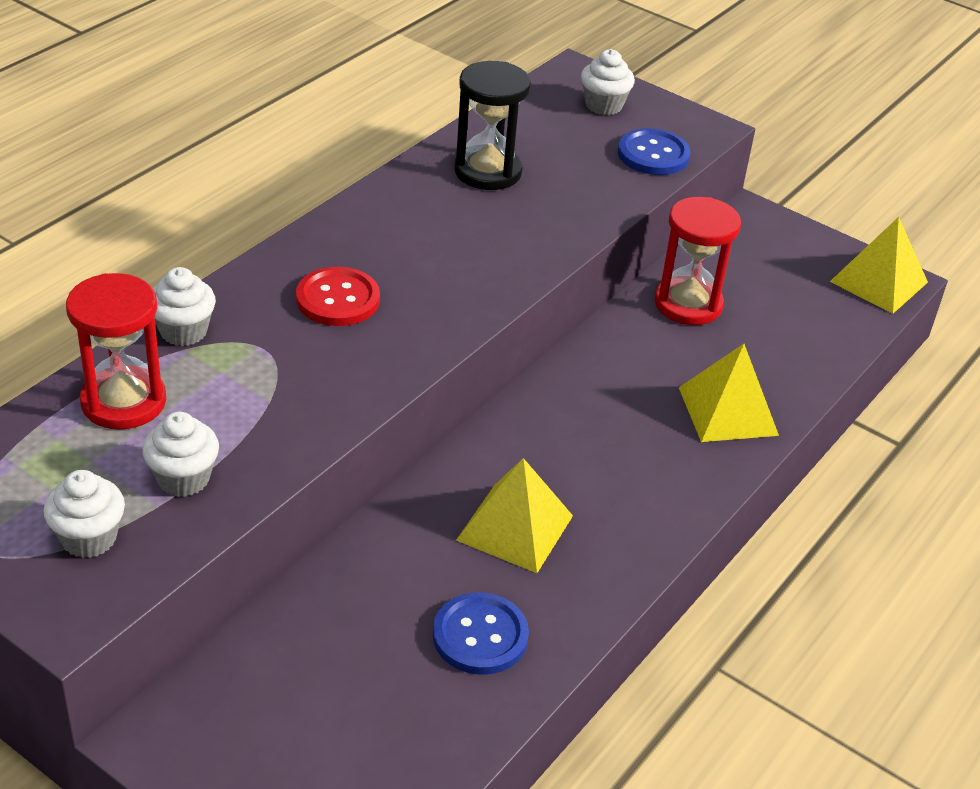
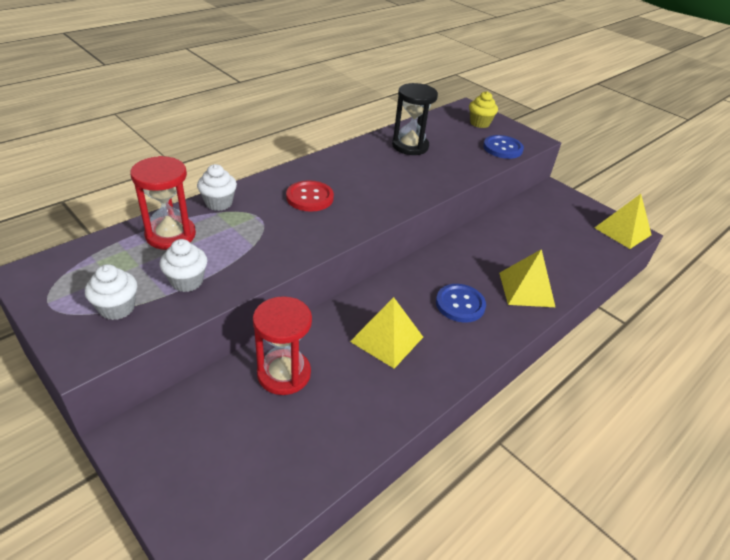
camera: 10 degrees right, 0 degrees up
(480, 636) = (350, 403): blue button -> blue button (460, 304)
(603, 105) = (479, 123): white cupcake -> yellow cupcake
(688, 304) = (511, 229): red hourglass -> red hourglass (284, 374)

